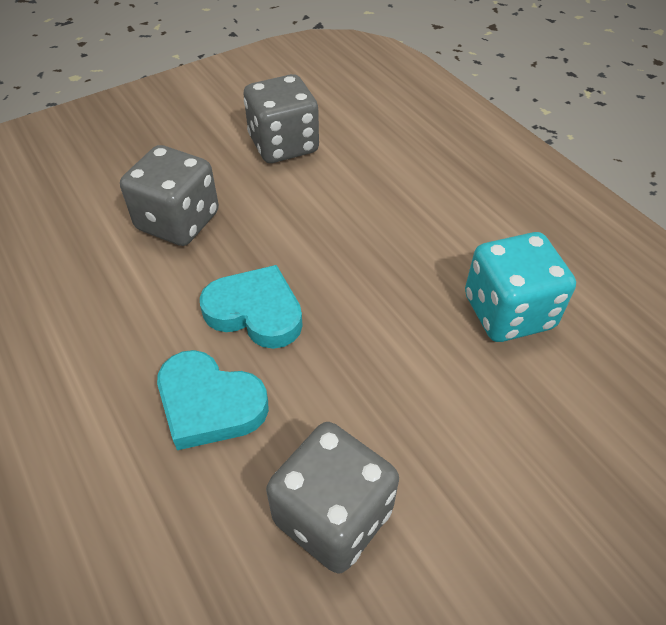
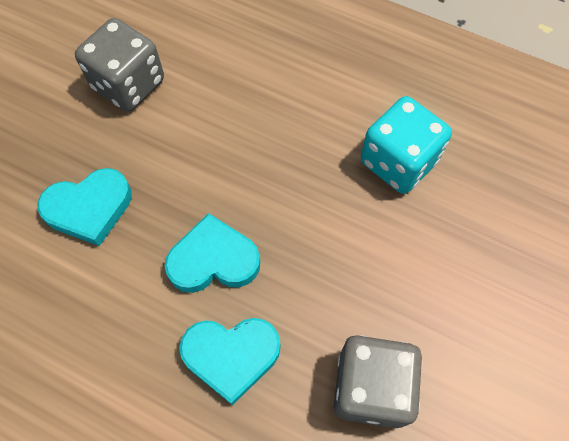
camera: 30 degrees left, 15 degrees up
(178, 221) = (89, 208): grey dice -> turquoise heart

